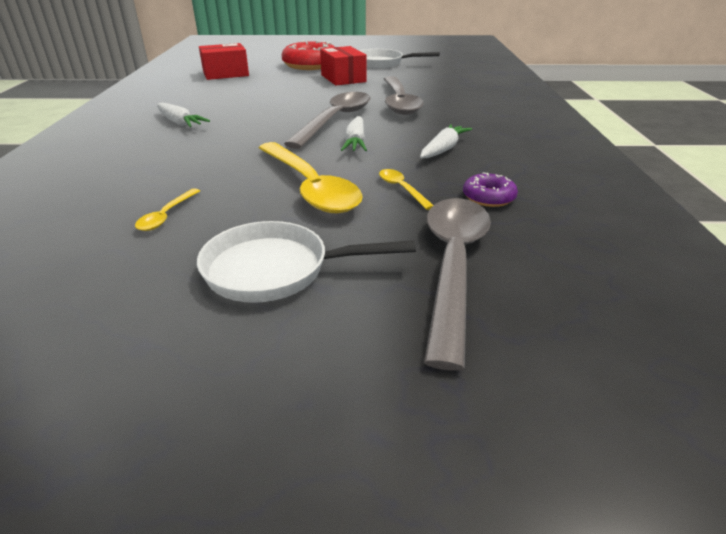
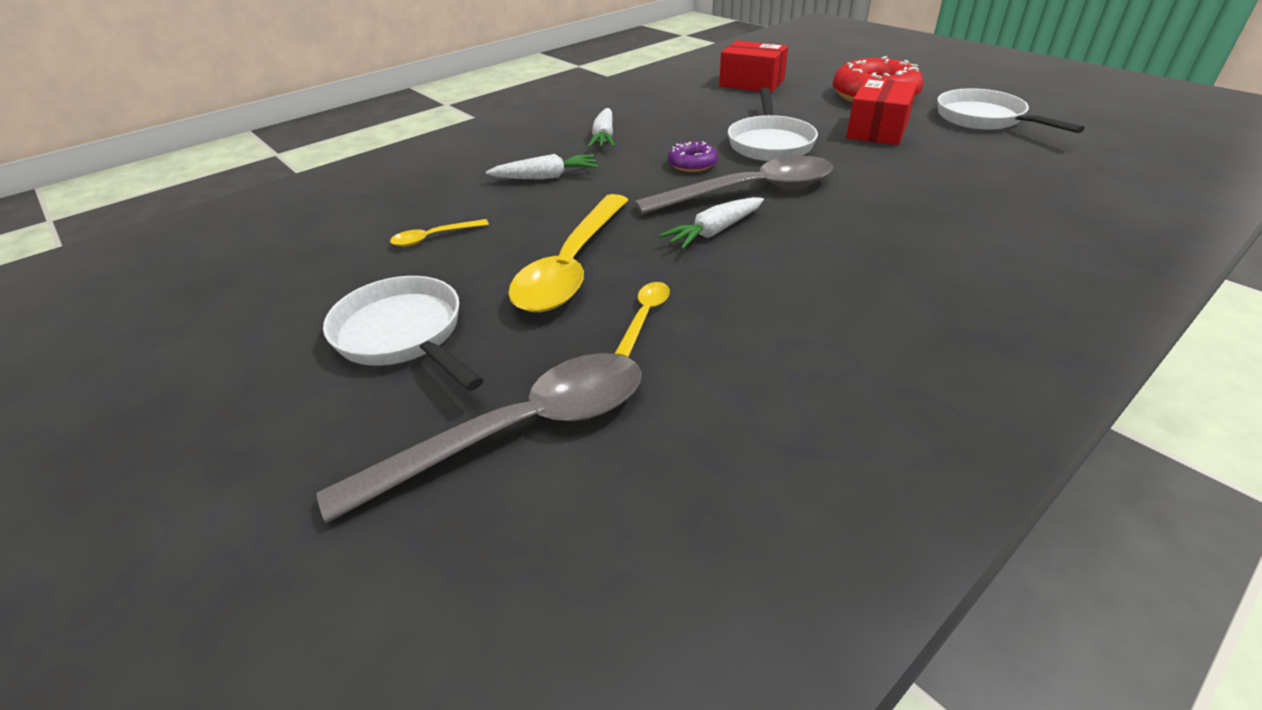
camera: 50 degrees right, 5 degrees up
(299, 97) = (770, 143): none -> white pan
(399, 102) = (880, 194): grey spoon -> none
(443, 149) = (795, 290): white carrot -> white carrot (546, 177)
(488, 197) = (711, 383): purple donut -> purple donut (692, 164)

